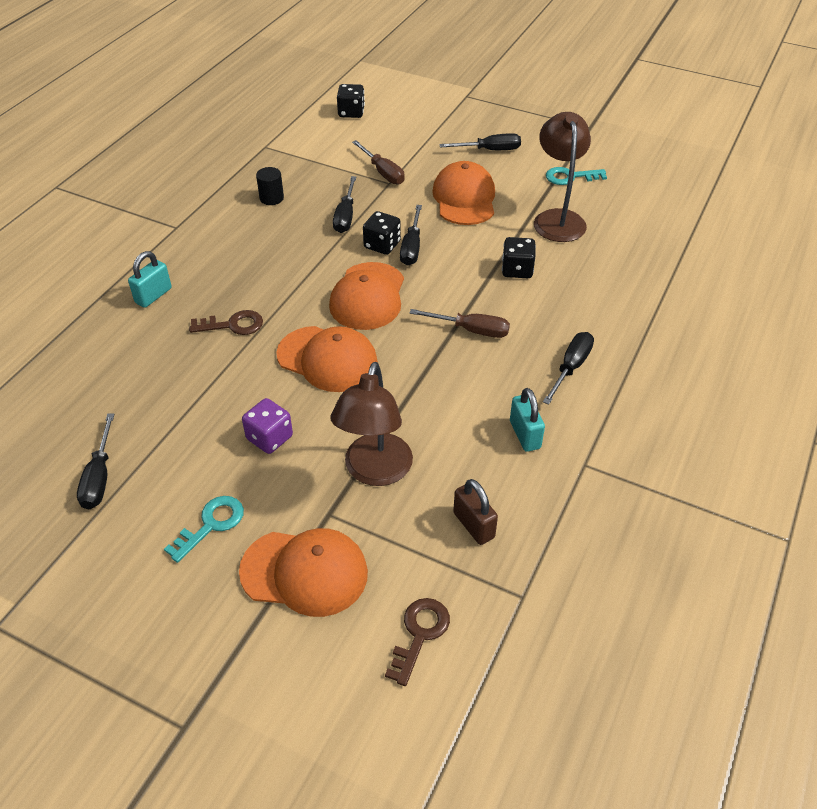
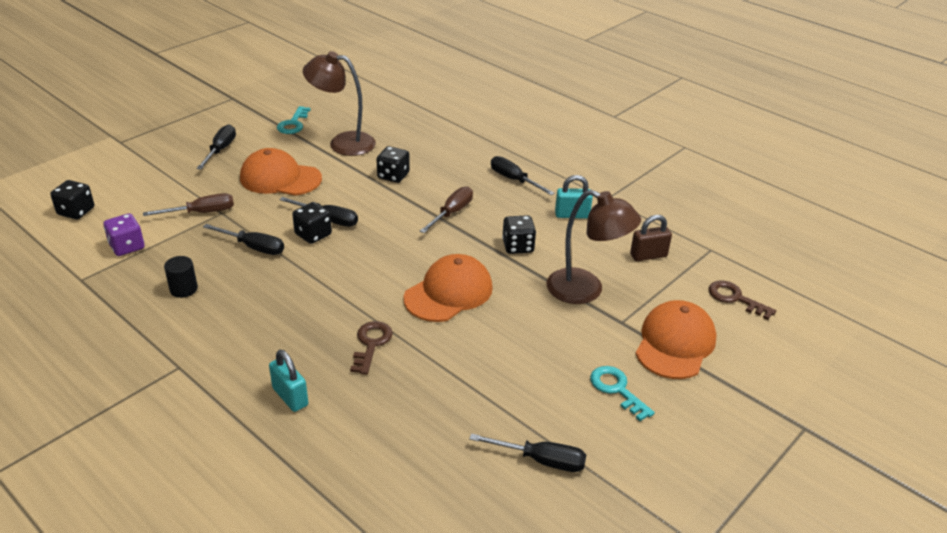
camera: 75 degrees left, 10 degrees down
(269, 438) = (530, 341): purple dice -> purple dice (127, 247)
(368, 296) = (379, 256): orange cap -> none
(434, 397) = (518, 246): none -> black dice

